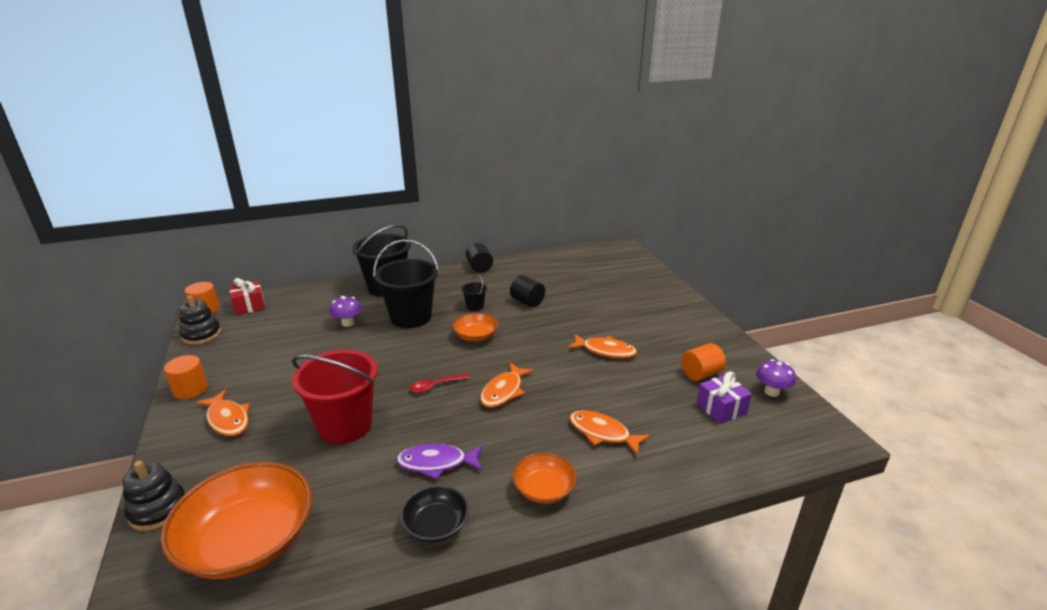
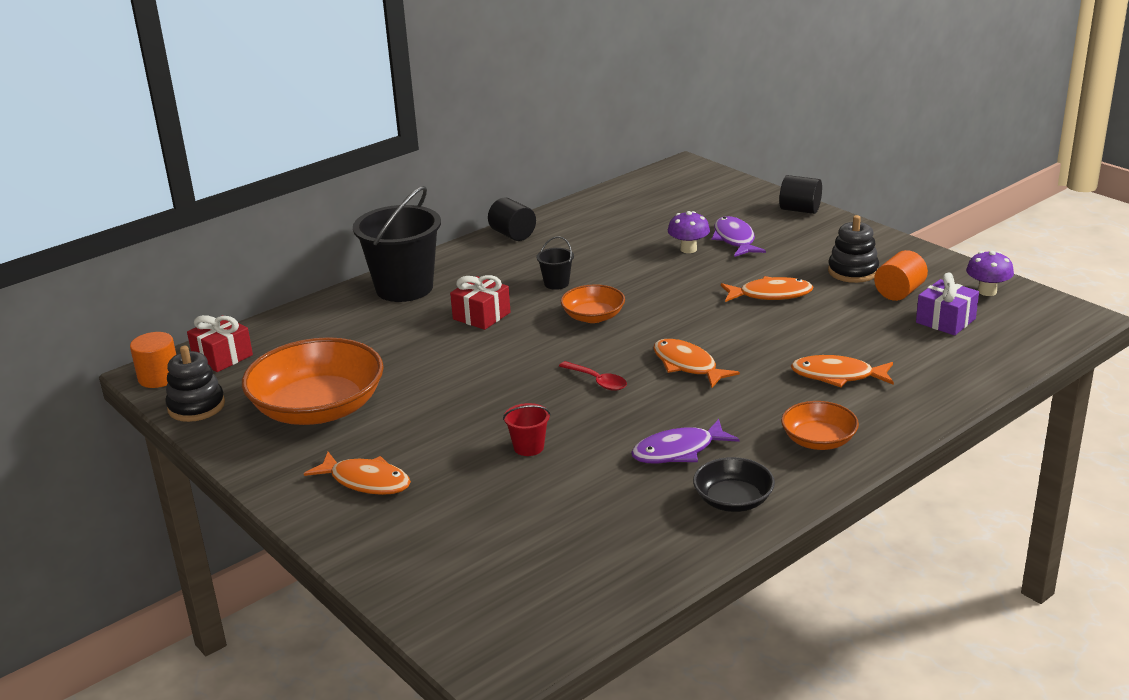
camera: 20 degrees left, 0 degrees up
(158, 510) = (394, 580): black stacking toy -> black stacking toy (853, 271)
(190, 389) = (270, 467): orange cylinder -> none
(248, 541) = (539, 571): orange bowl -> orange bowl (318, 409)
(345, 426) = (528, 447): red bucket -> red bucket, size x0.43
(348, 323) = (399, 343): purple mushroom -> purple mushroom (688, 249)
(411, 317) = (481, 316): black bucket -> red gift
(435, 386) = (597, 381): red spoon -> red spoon turned 90 degrees counterclockwise
(504, 391) = (687, 365): orange fish -> orange fish turned 135 degrees clockwise
(527, 302) = (622, 262): black cylinder -> black cylinder (800, 210)
(613, 303) = (734, 239): none -> purple fish

